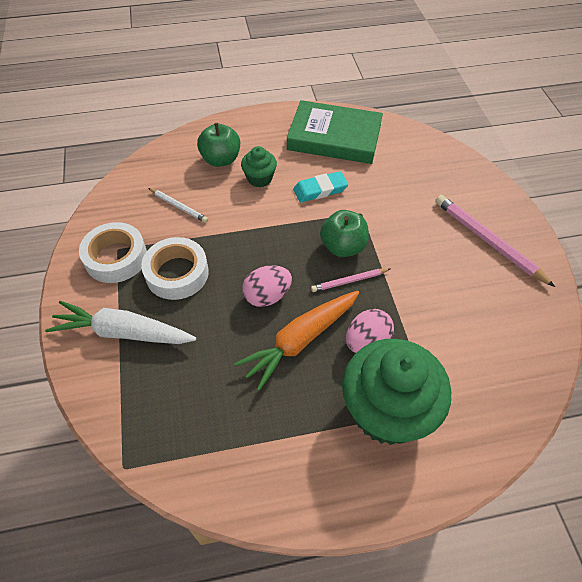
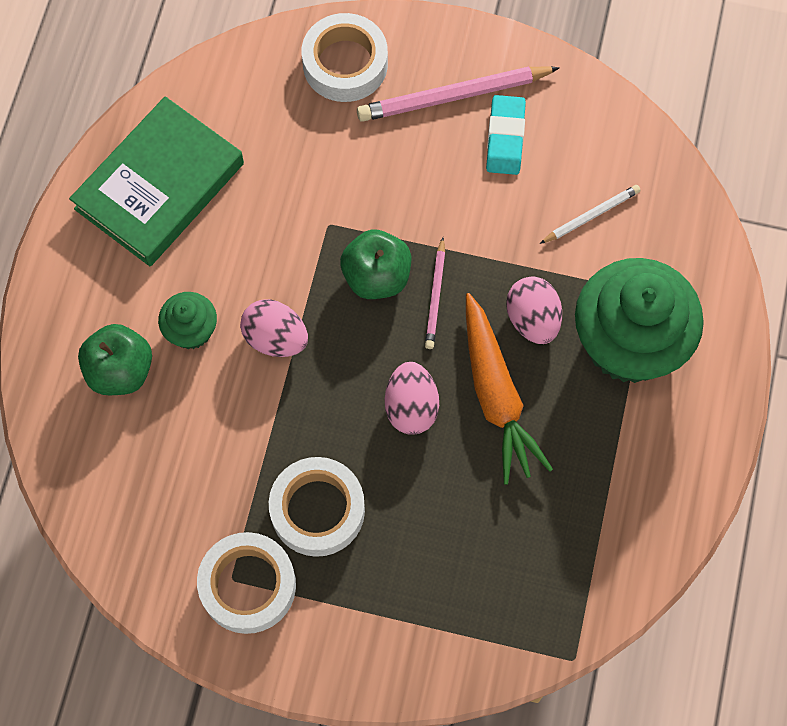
camera: 65 degrees left, 15 degrees up
(123, 332) = (384, 610): white carrot -> none
(179, 207) = (190, 467): white pencil -> white pencil (591, 216)
(275, 215) = (276, 338): none -> pink egg
(320, 189) = (258, 257): turquoise eraser -> turquoise eraser (505, 138)
(465, 184) = (345, 64): none -> white tape

